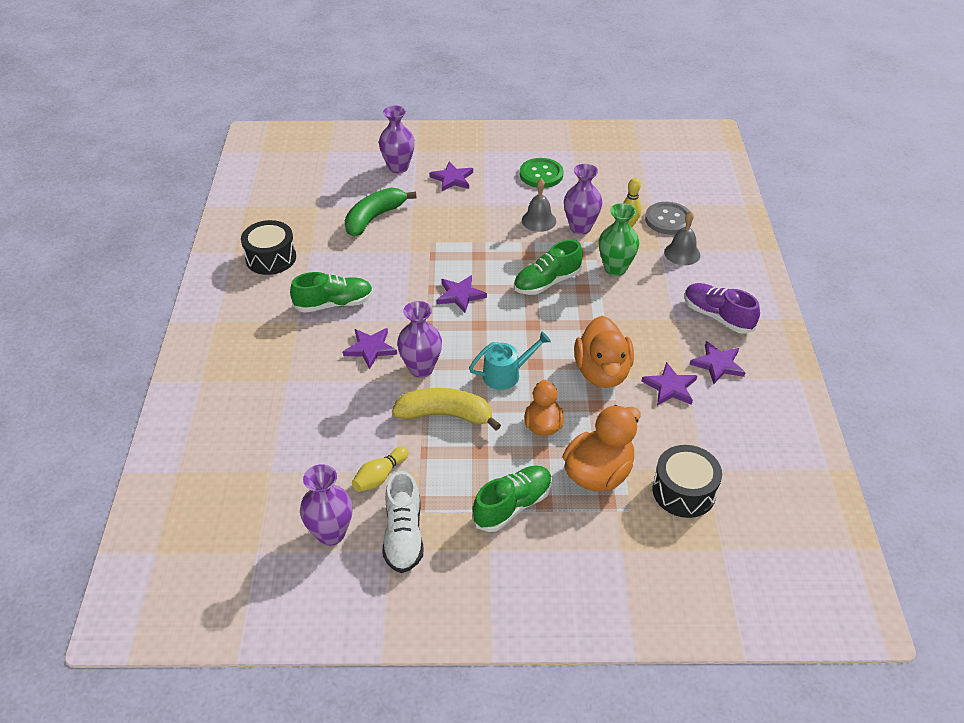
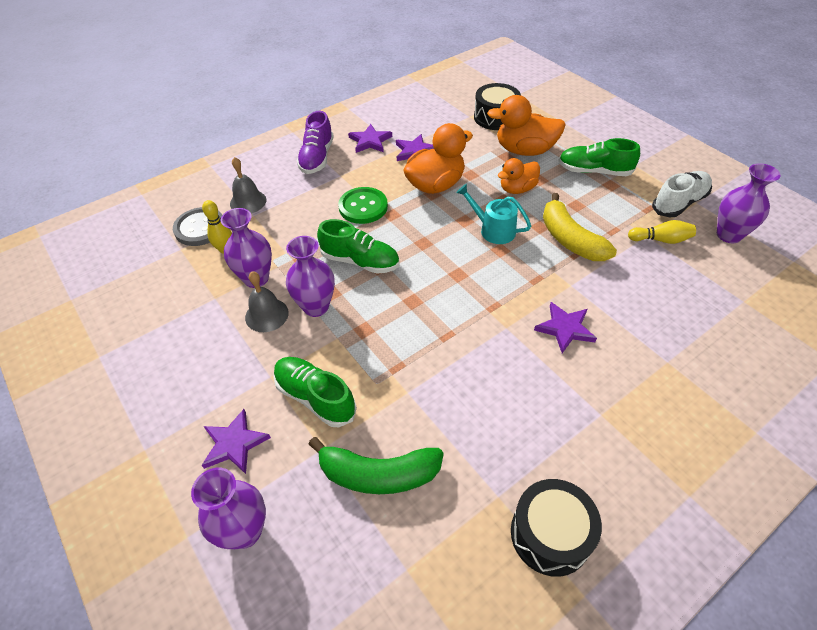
camera: 125 degrees left, 5 degrees up
(334, 304) = (547, 401): green shoe -> green shoe (315, 397)
(421, 368) = (545, 280): purple vase -> purple vase (316, 307)
(460, 295) = (434, 309): purple star -> none
(541, 174) = (171, 358): green button -> green button (363, 207)
(615, 268) = (303, 229): green vase -> none

